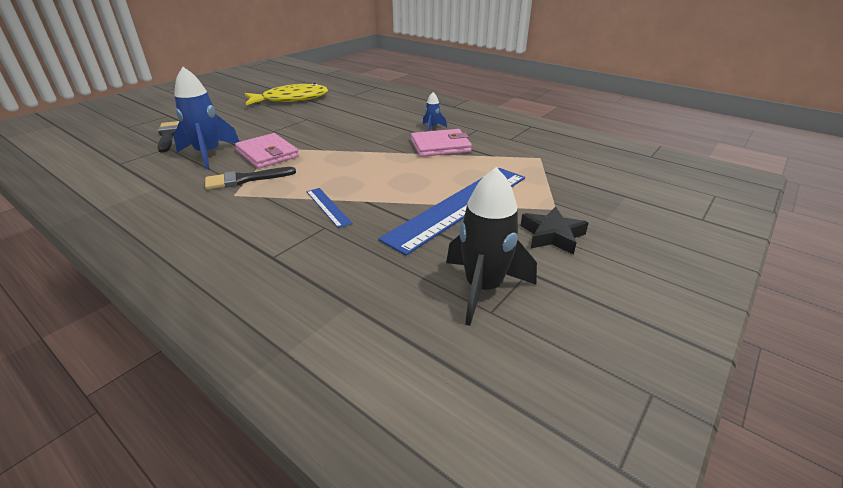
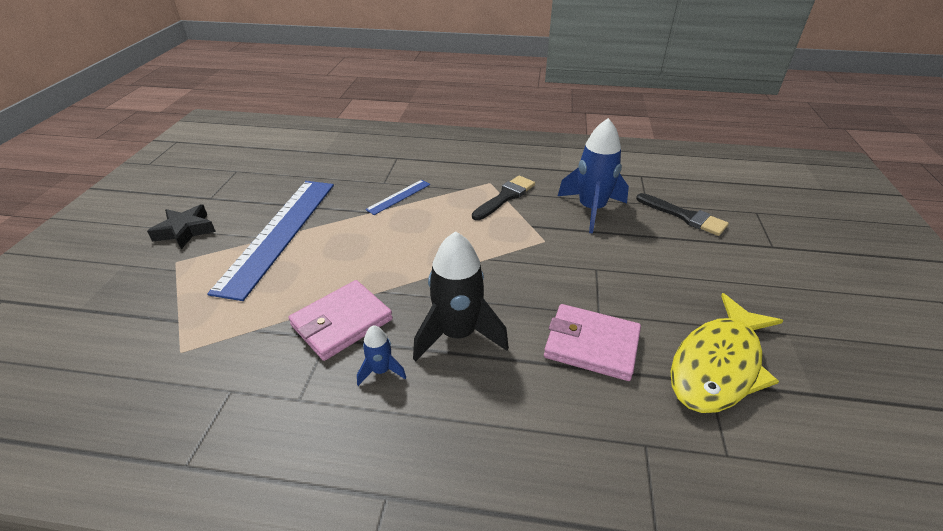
camera: 150 degrees right, 5 degrees up
(267, 154) = (536, 230): pink wallet -> pink wallet (591, 345)
(328, 207) = (399, 197): blue ruler -> blue ruler turned 75 degrees counterclockwise
(483, 288) = (243, 180): black rocket -> black rocket (458, 334)

